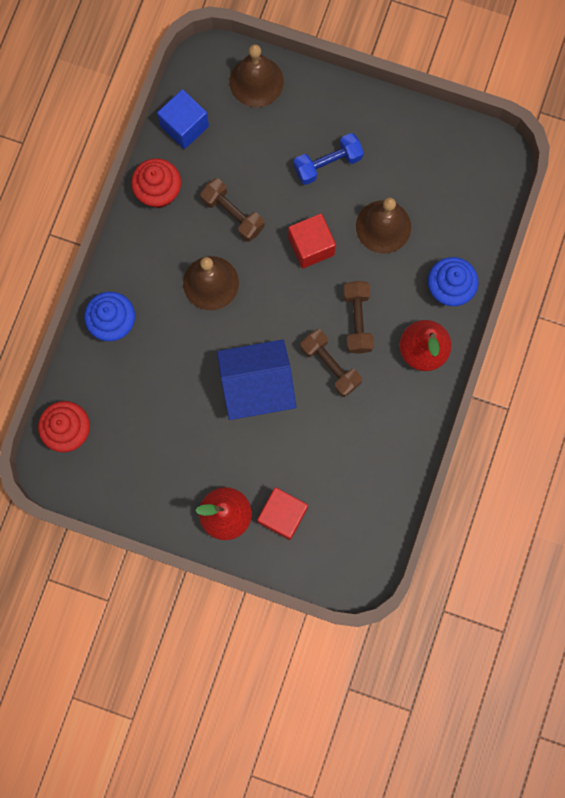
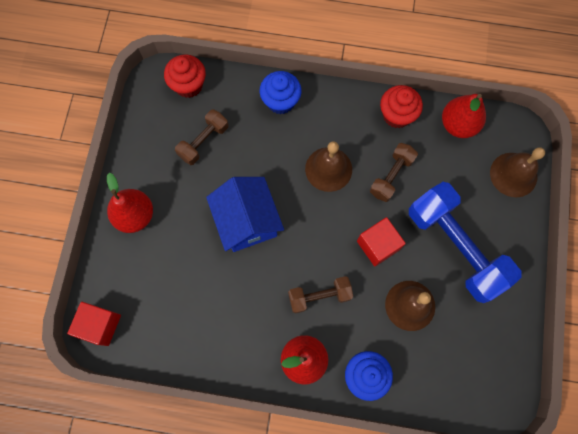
camera: 80 degrees right, 5 degrees down
(184, 126) = (458, 125): blue cube -> red pear
(282, 515) = (140, 261): red cube -> red cube (100, 325)
(327, 164) = (455, 247): blue dumbbell -> blue dumbbell, size x1.94
(330, 366) = (275, 279): brown dumbbell -> brown dumbbell (203, 142)

